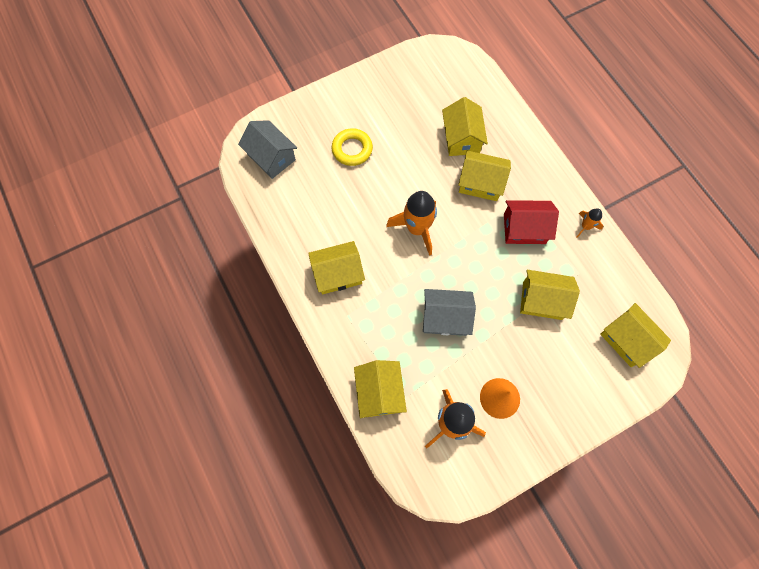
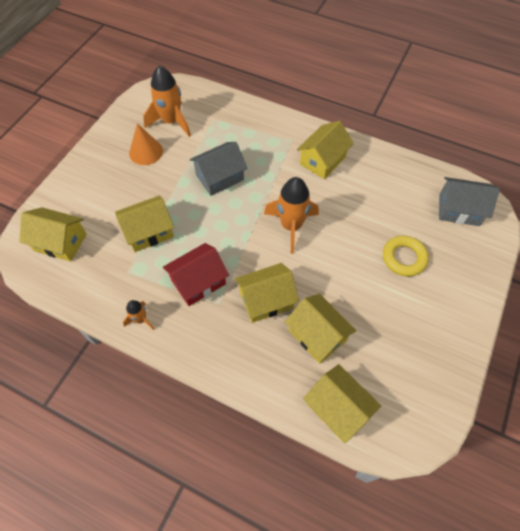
camera: 145 degrees right, 10 degrees down
(379, 392) = (232, 113): yellow house -> yellow house (337, 408)

